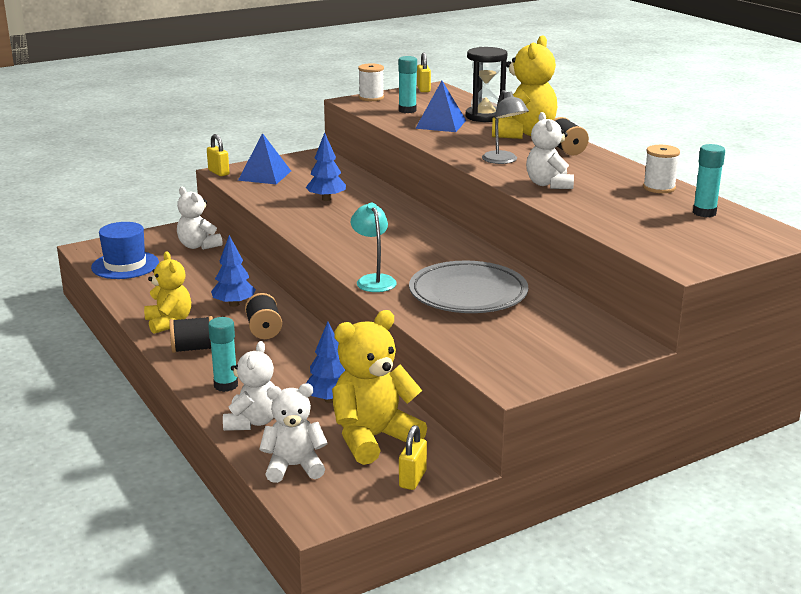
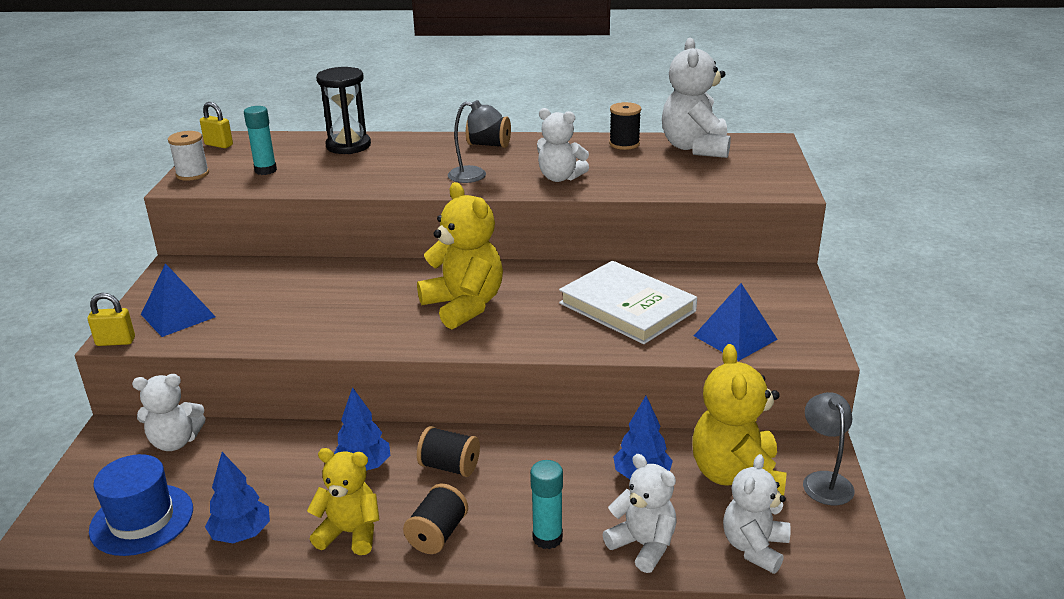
camera: 55 degrees left, 5 degrees up
(326, 199) = (306, 301): blue tree -> blue tree (241, 534)
(373, 280) = (542, 343): turquoise lamp -> none
(412, 479) = (824, 481): yellow padlock -> grey lamp
(441, 124) = (333, 169): blue pyramid -> blue pyramid (735, 337)
(468, 294) = (627, 307): grey plate -> white book
(523, 134) = (422, 146): yellow teddy bear -> yellow teddy bear (464, 306)
(659, 188) = (624, 144): white spool -> black spool
(704, 213) = (695, 148): turquoise glue stick -> white teddy bear

